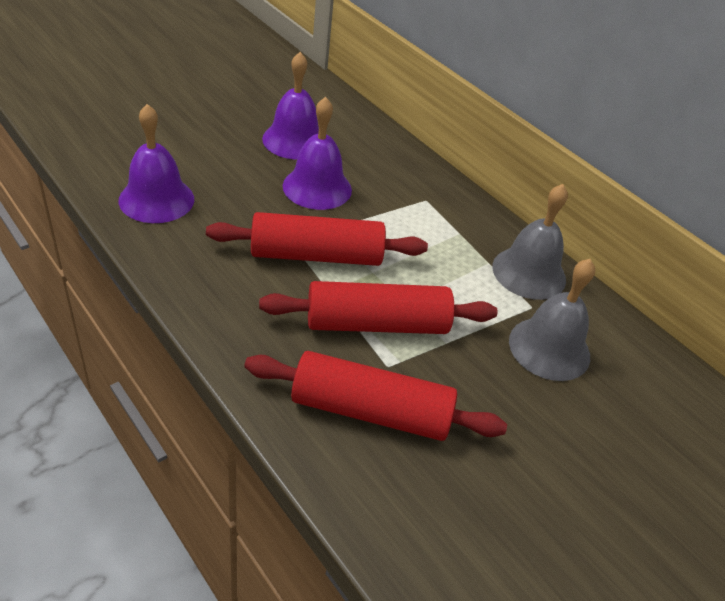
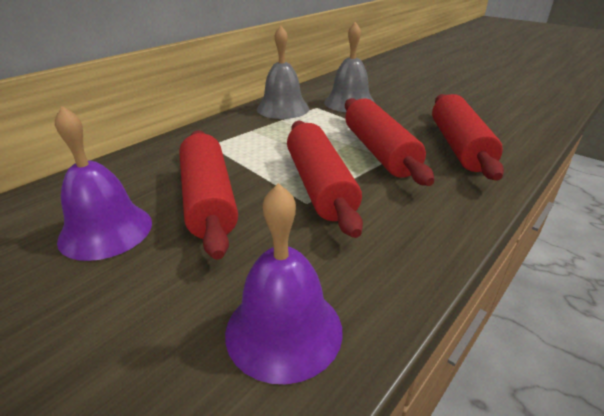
camera: 95 degrees left, 10 degrees down
(317, 187) = (208, 200): purple bell -> red rolling pin

